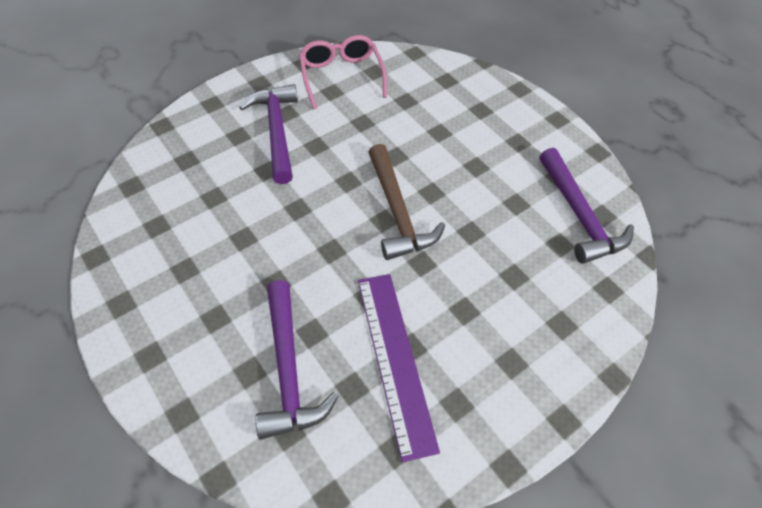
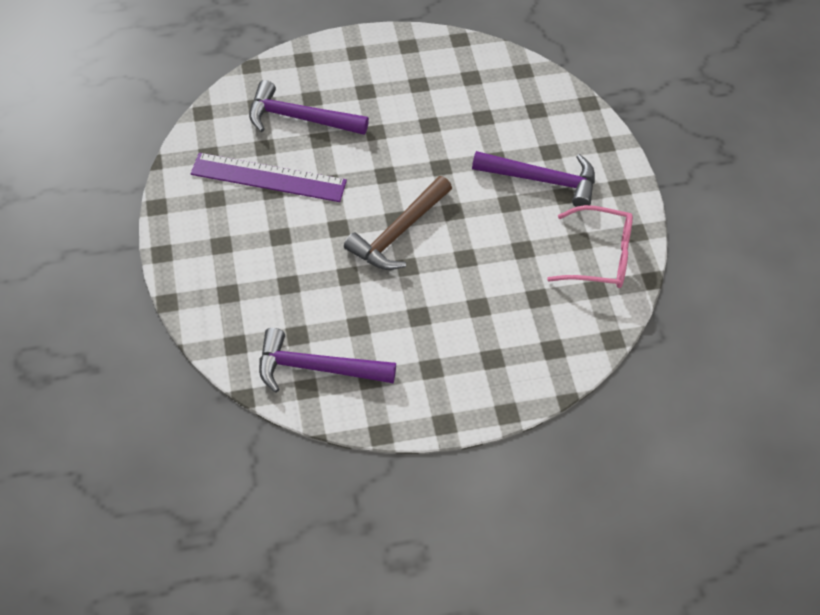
camera: 115 degrees right, 0 degrees up
(397, 212) = (399, 232): brown hammer -> brown hammer turned 60 degrees counterclockwise

